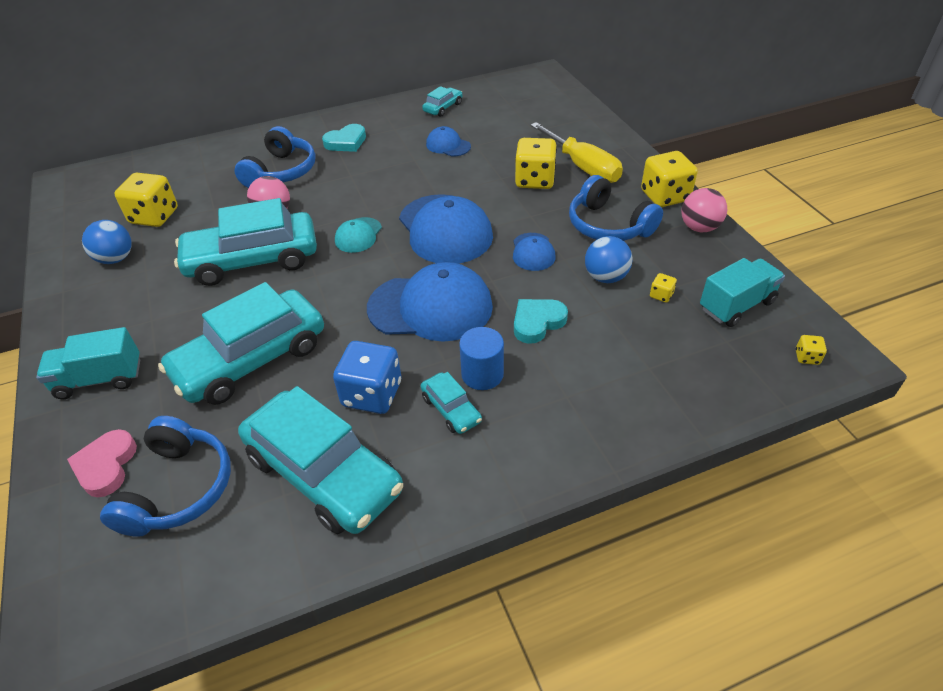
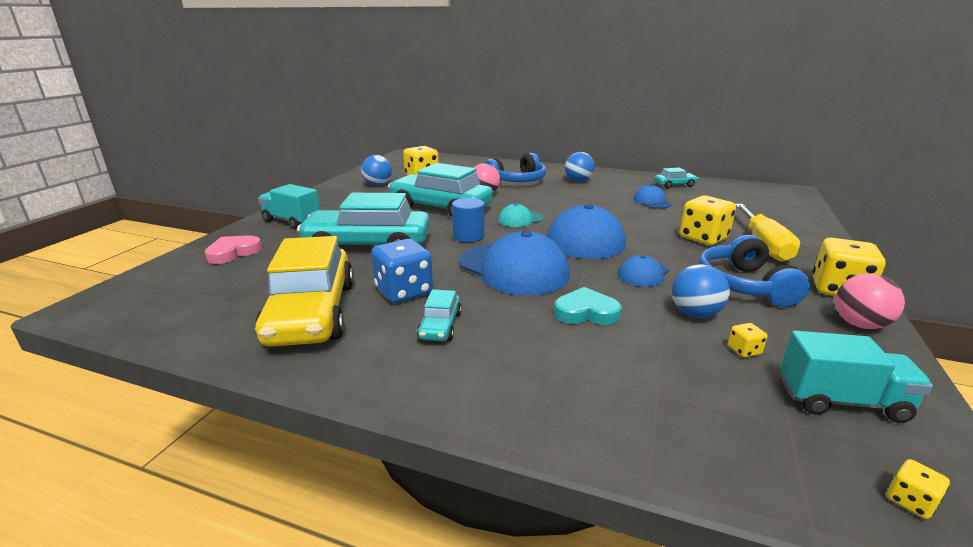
camera: 40 degrees right, 20 degrees down
(178, 488) = (240, 278): blue headphones -> none
(324, 473) = (311, 313): turquoise car -> yellow car
(346, 142) = (578, 181): turquoise heart -> blue ball
(482, 374) = (494, 319): blue cylinder -> blue cylinder (468, 236)

